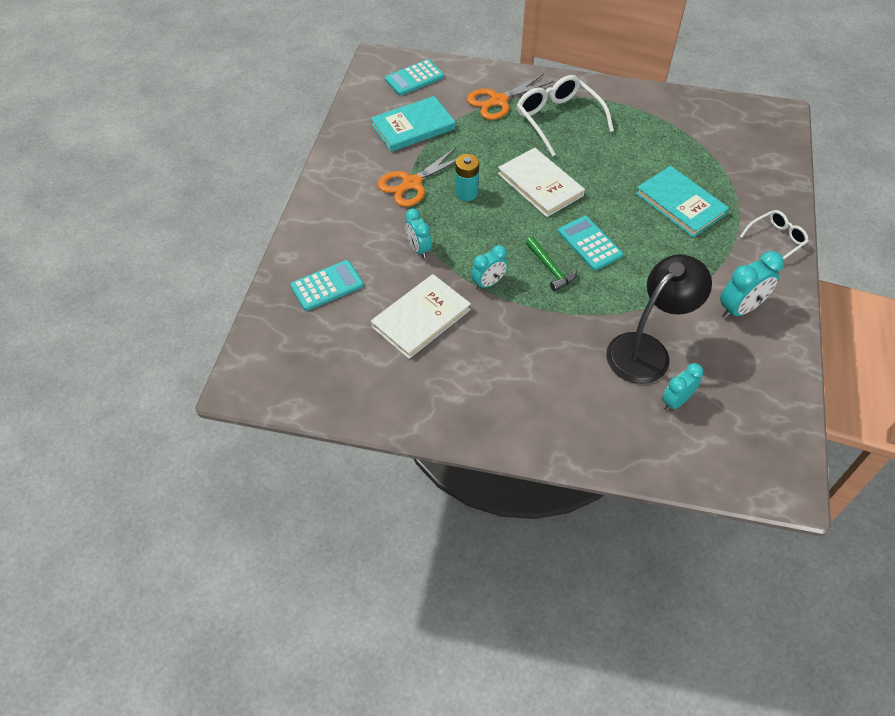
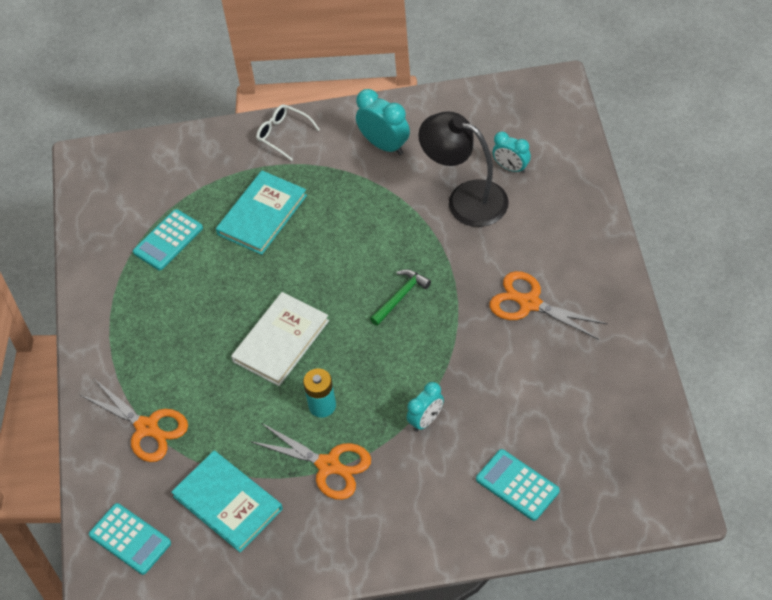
camera: 105 degrees left, 0 degrees up
(421, 318) = (516, 383): white book -> none
(488, 283) = (444, 342): turquoise clock -> none
(500, 357) = (529, 303): none -> orange scissors
(558, 119) = (162, 356): white glasses -> none
(589, 244) = (352, 274): turquoise calculator -> turquoise calculator (168, 240)

